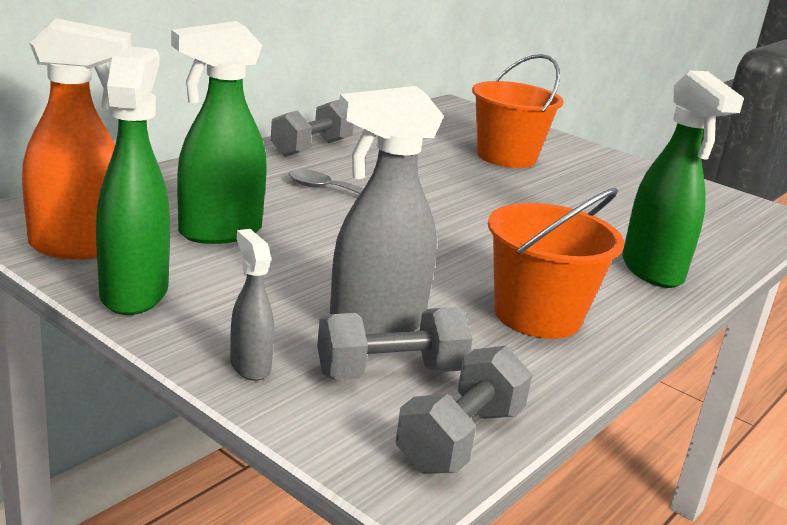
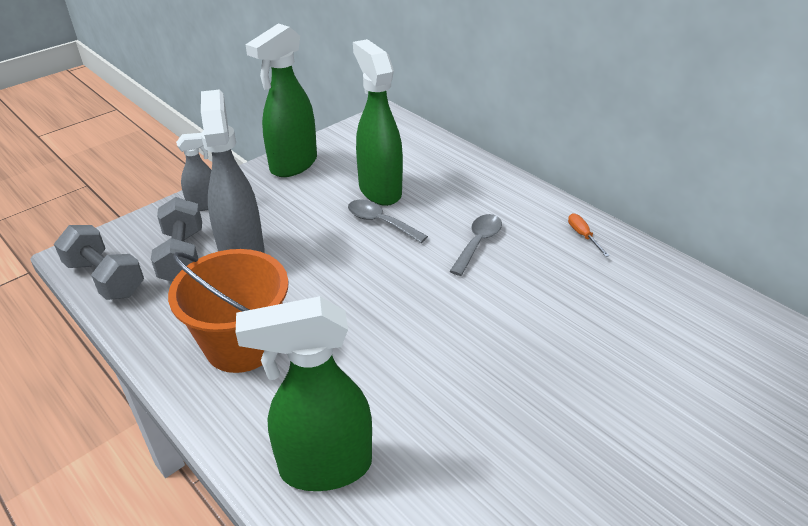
camera: 100 degrees right, 15 degrees up
(78, 247) = (350, 143): orange spray bottle -> none
(134, 292) = (293, 165): green spray bottle -> green spray bottle turned 120 degrees clockwise
(293, 235) = (381, 222): none -> grey spoon
(311, 148) = (583, 235): grey dumbbell -> orange screwdriver
(506, 157) = (653, 397): orange bucket -> none

